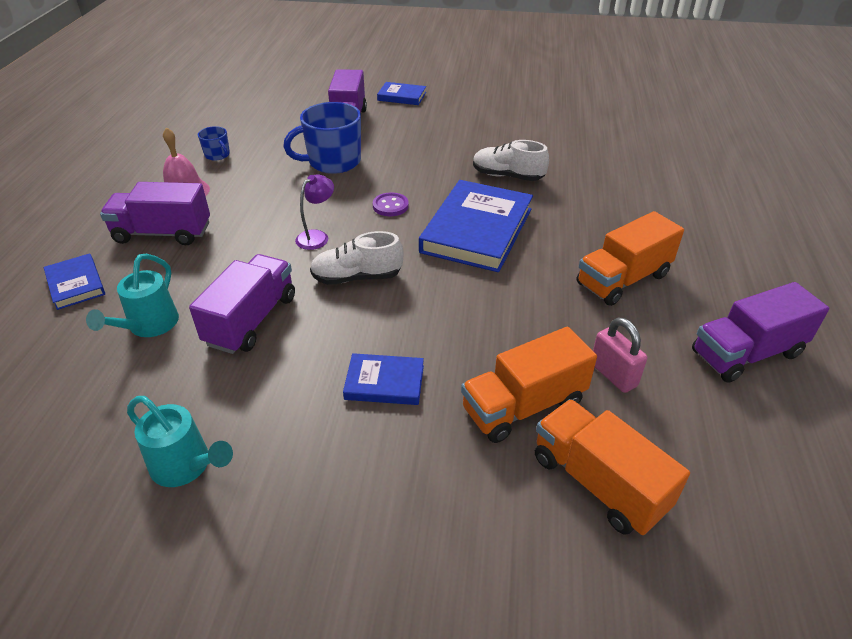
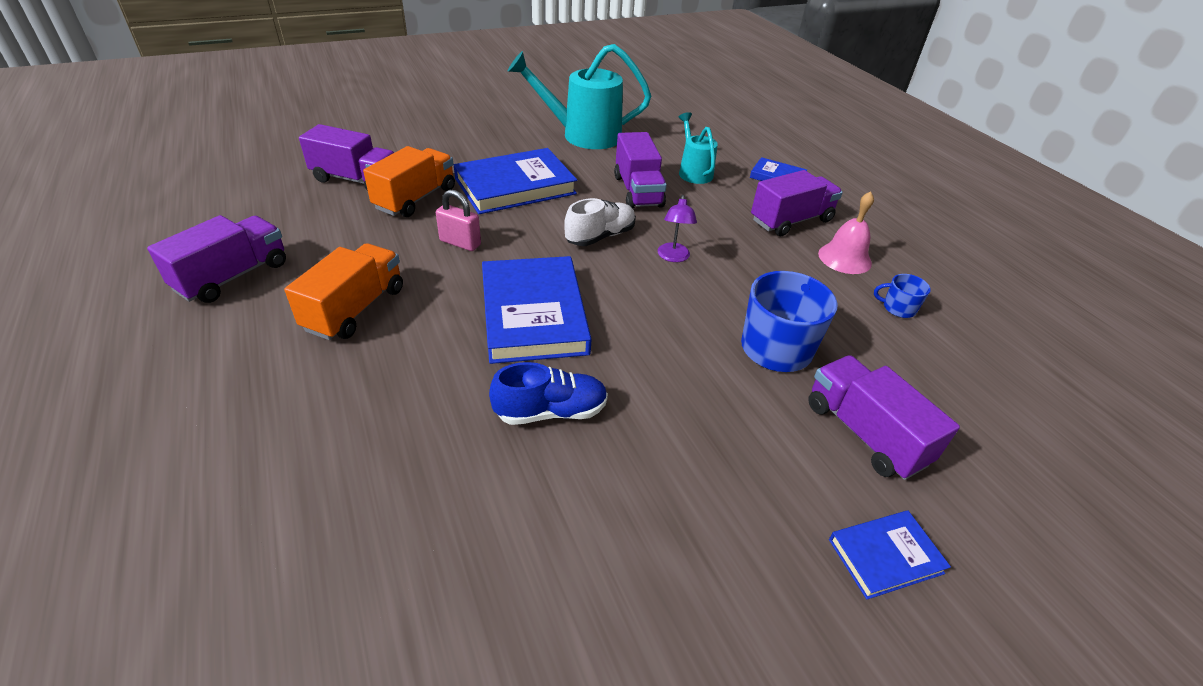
camera: 145 degrees right, 0 degrees up
(187, 466) = (582, 135): turquoise watering can -> turquoise watering can, size x1.79
(384, 382) = (515, 186): blue book -> blue book, size x1.98
(390, 206) = (646, 311): purple button -> none
(507, 176) = (551, 411): white shoe -> blue shoe
(598, 482) = (356, 180): orange truck -> purple truck
(613, 375) = (354, 231): pink padlock -> pink padlock (460, 243)

